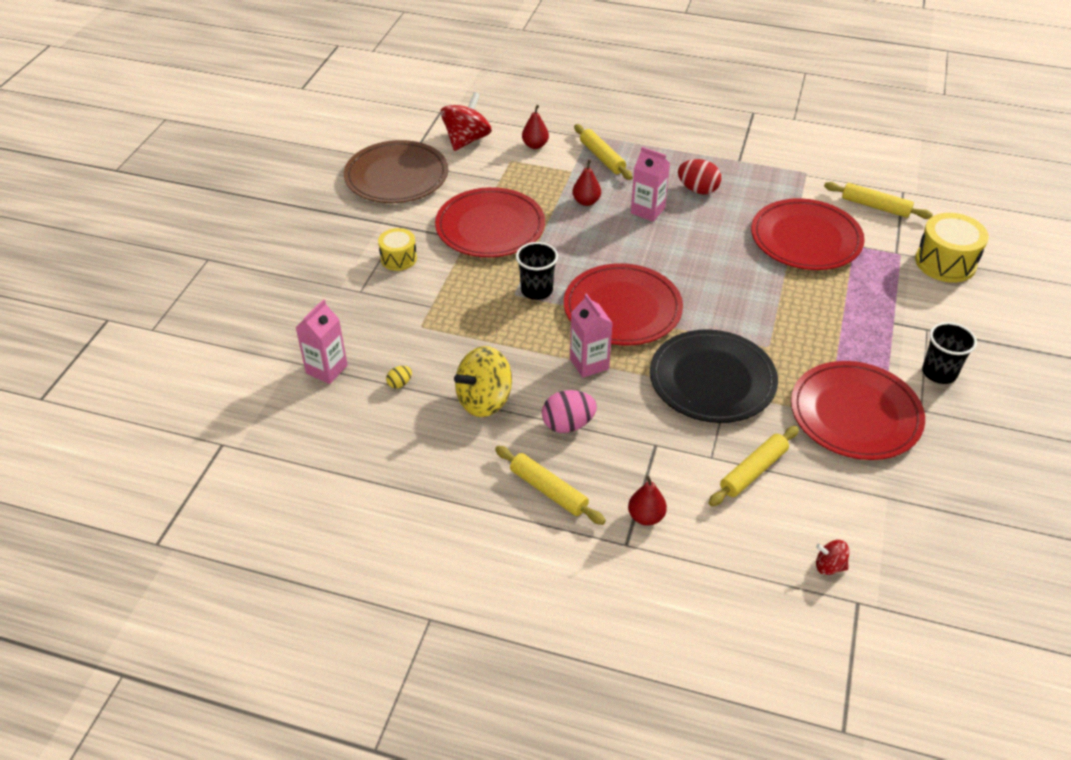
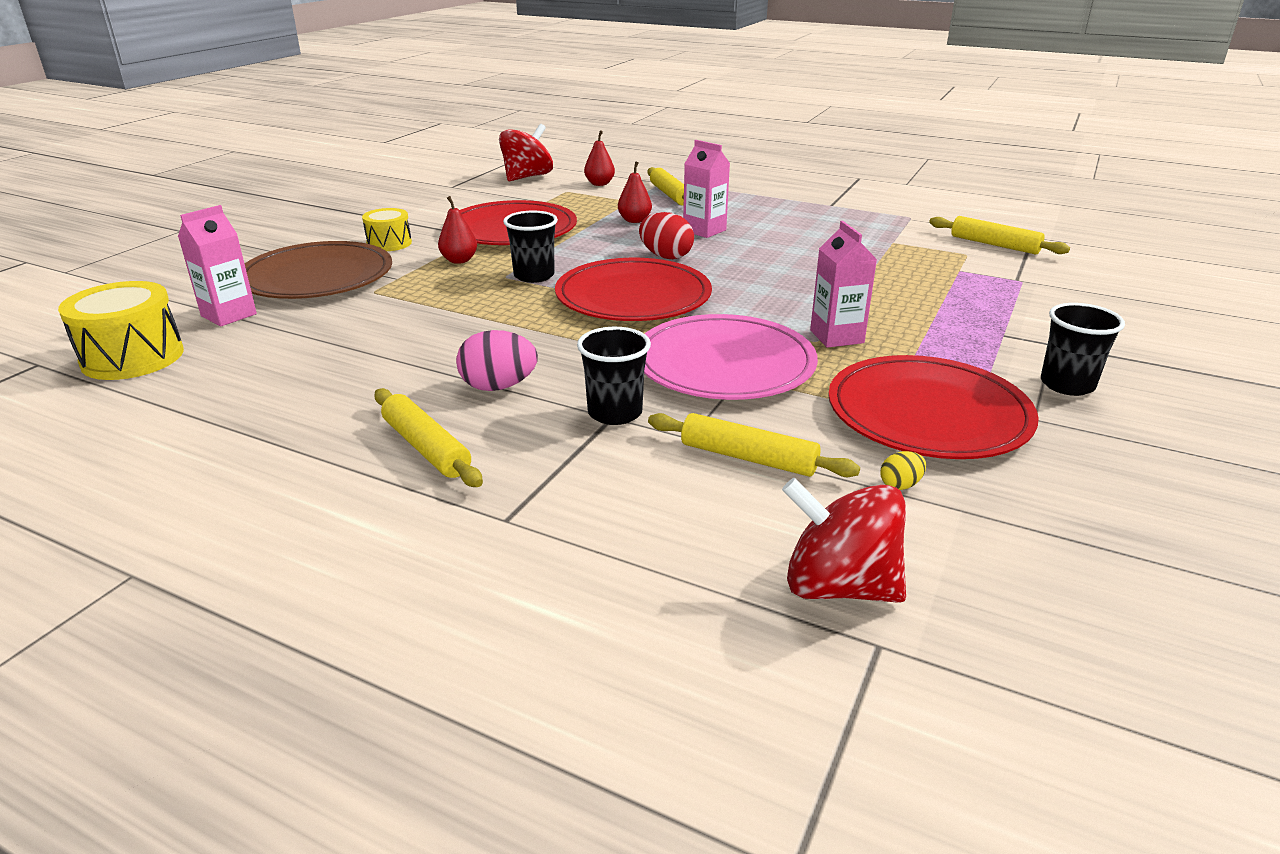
camera: 10 degrees right, 15 degrees down
(396, 176) = (434, 193): brown plate -> brown plate (317, 277)
(400, 384) = (306, 333): yellow egg -> yellow egg (900, 485)
(484, 400) = (402, 356): yellow spinning top -> none
(589, 364) = (562, 336): pink carton -> pink carton (836, 336)
(646, 517) = (555, 491): red pear -> red pear (459, 260)
(656, 440) = (615, 413): none -> black cup
(697, 190) = (772, 221): red egg -> red egg (666, 256)
(712, 380) = (724, 364): black plate -> pink plate
(753, 471) = (748, 458): yellow rolling pin -> yellow rolling pin turned 60 degrees clockwise
(806, 238) = (896, 261): red plate -> none
(829, 566) = (838, 586): red spinning top -> red spinning top, size x2.02
(945, 262) = (1085, 291): yellow drum -> yellow drum (133, 357)

